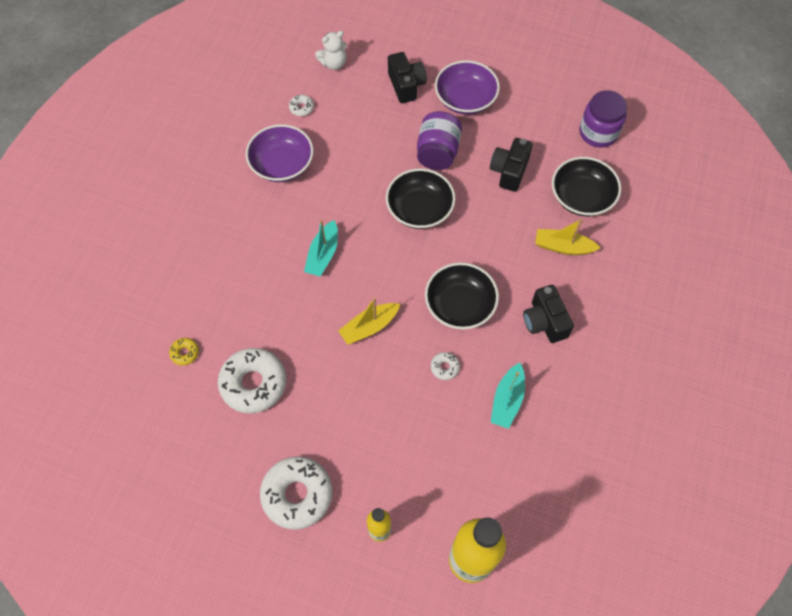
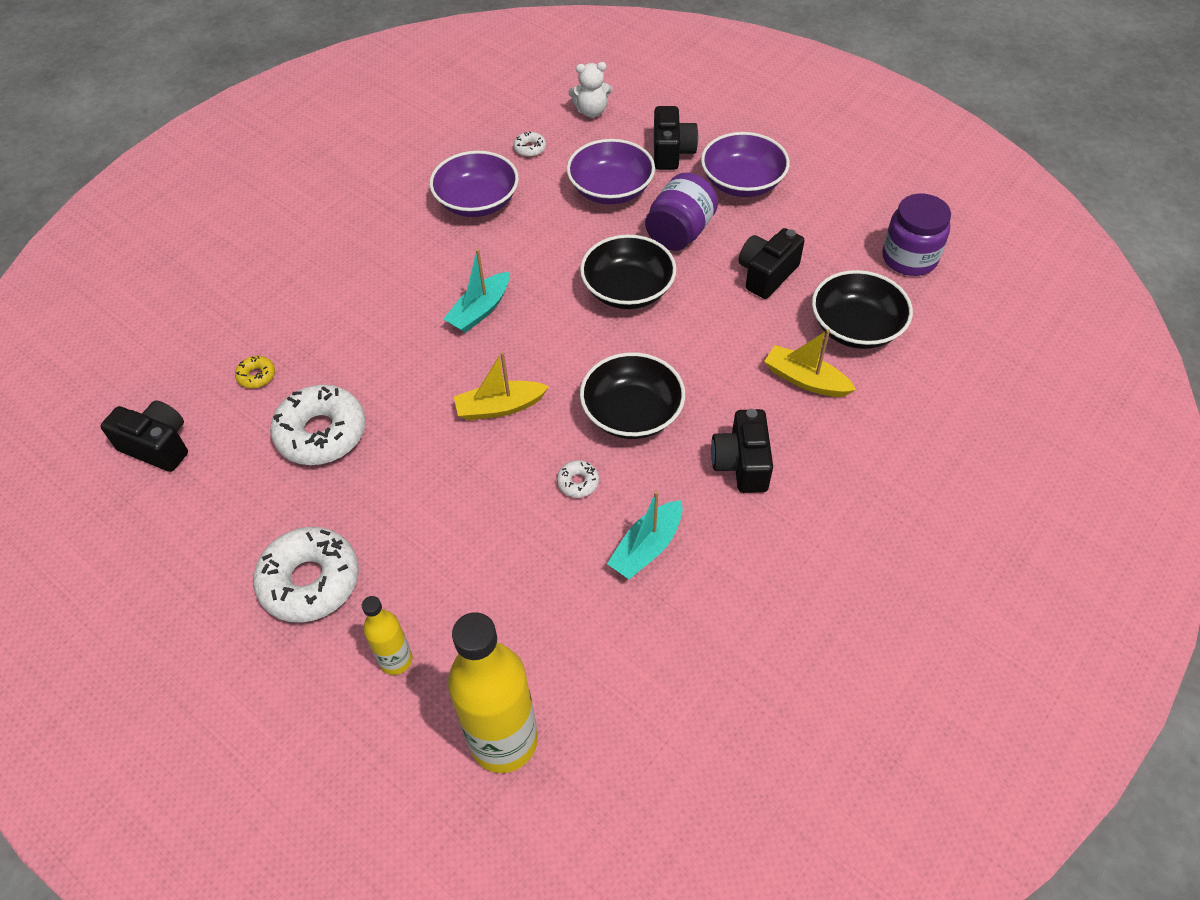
camera: 20 degrees right, 10 degrees down
(139, 429) = (158, 446): none -> black camera
(375, 129) = (611, 189): none -> purple bowl

